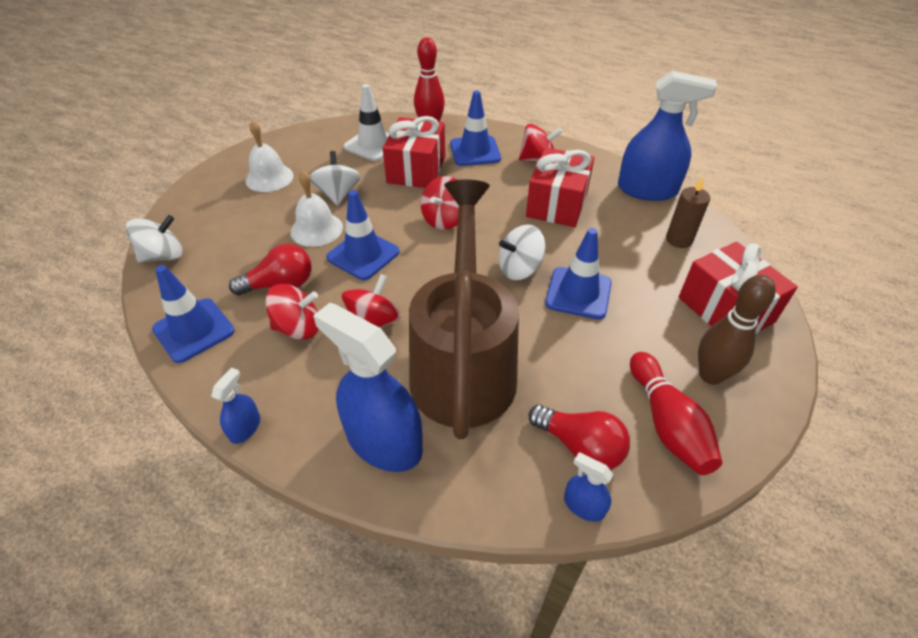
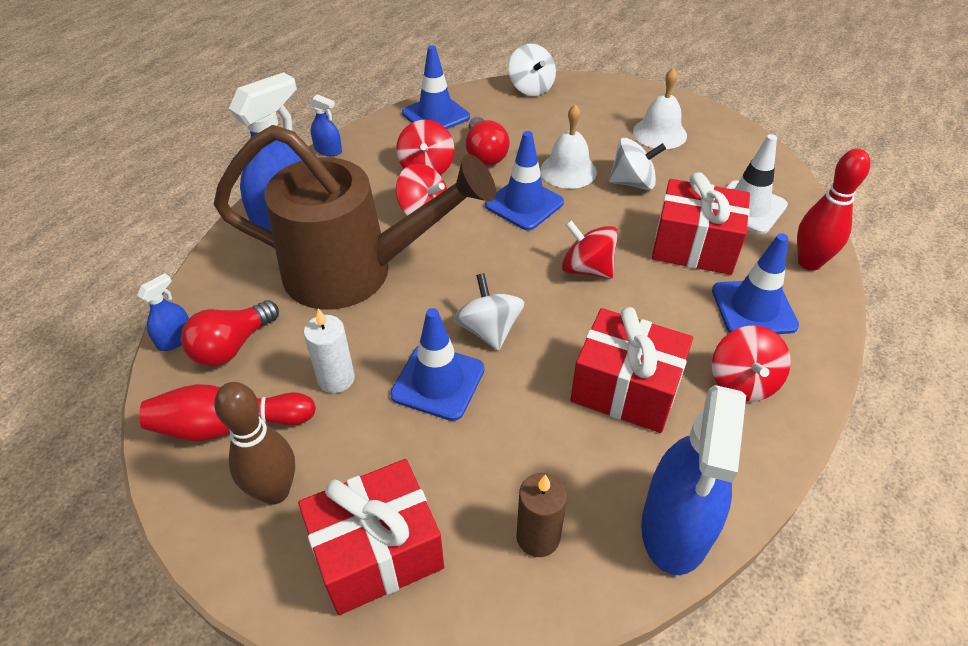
camera: 95 degrees right, 0 degrees up
(594, 356) = (336, 379): none -> white candle

